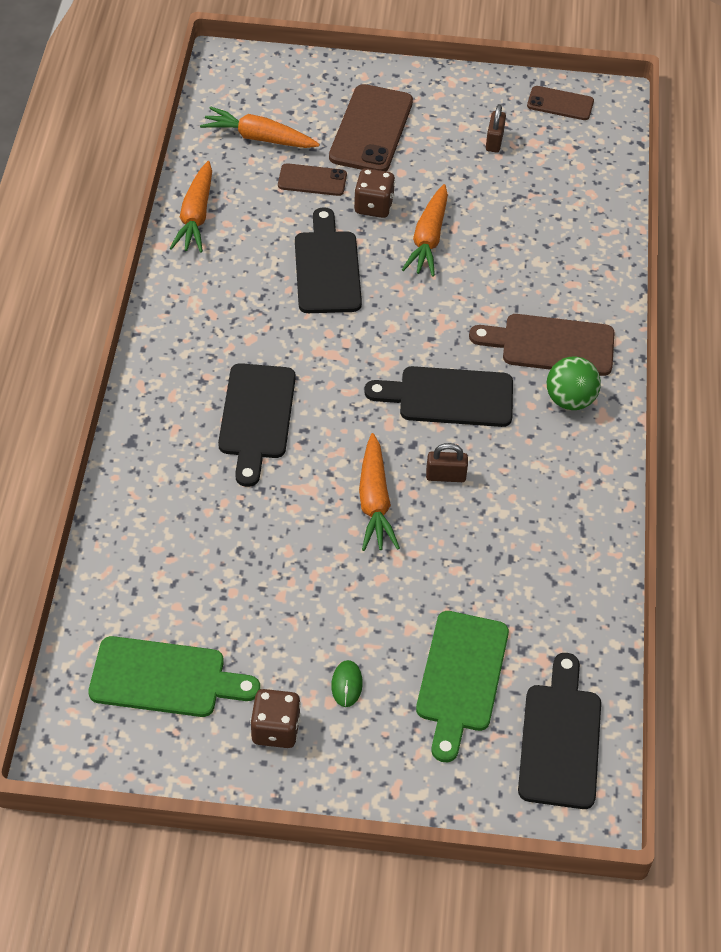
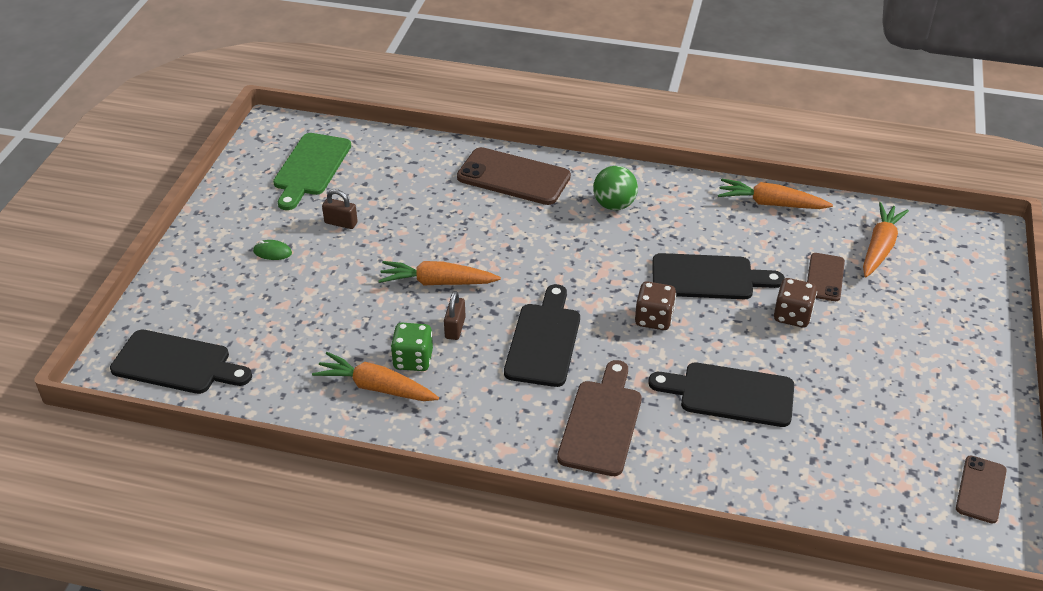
camera: 100 degrees right, 10 degrees down
(256, 417) = (538, 224): black cutting board -> black cutting board (730, 394)
(275, 729) = (250, 215): brown dice -> brown dice (654, 319)
(371, 129) = (905, 325): brown phone -> brown phone (513, 177)
(428, 239) = (748, 350): orange carrot -> orange carrot (376, 387)
(461, 677) = (254, 313): green cutting board -> none
(494, 141) = (903, 420): brown padlock -> brown padlock (341, 223)
(502, 507) = (413, 360): none -> green dice
(570, 400) = (528, 426): green ball -> green ball (614, 205)

